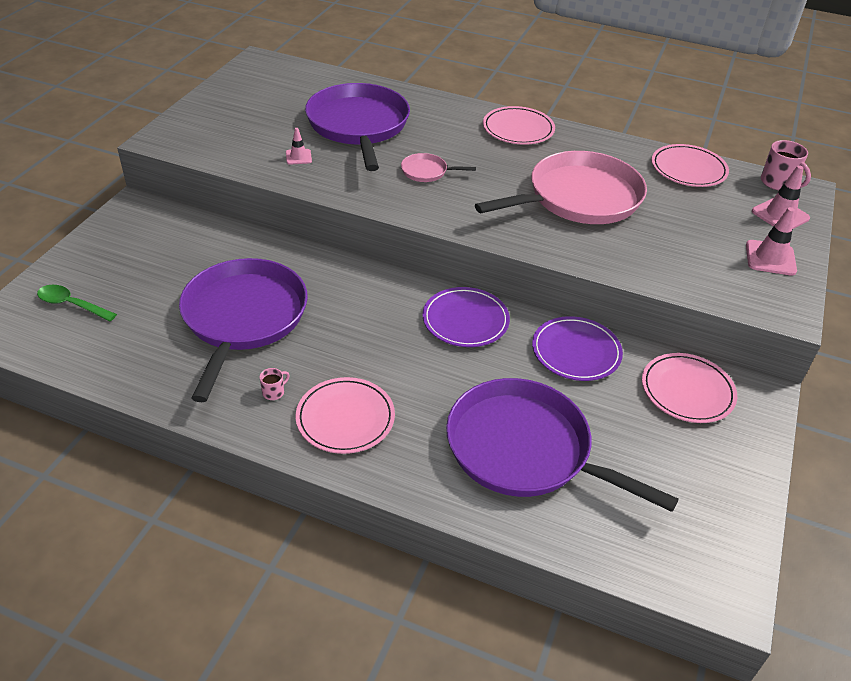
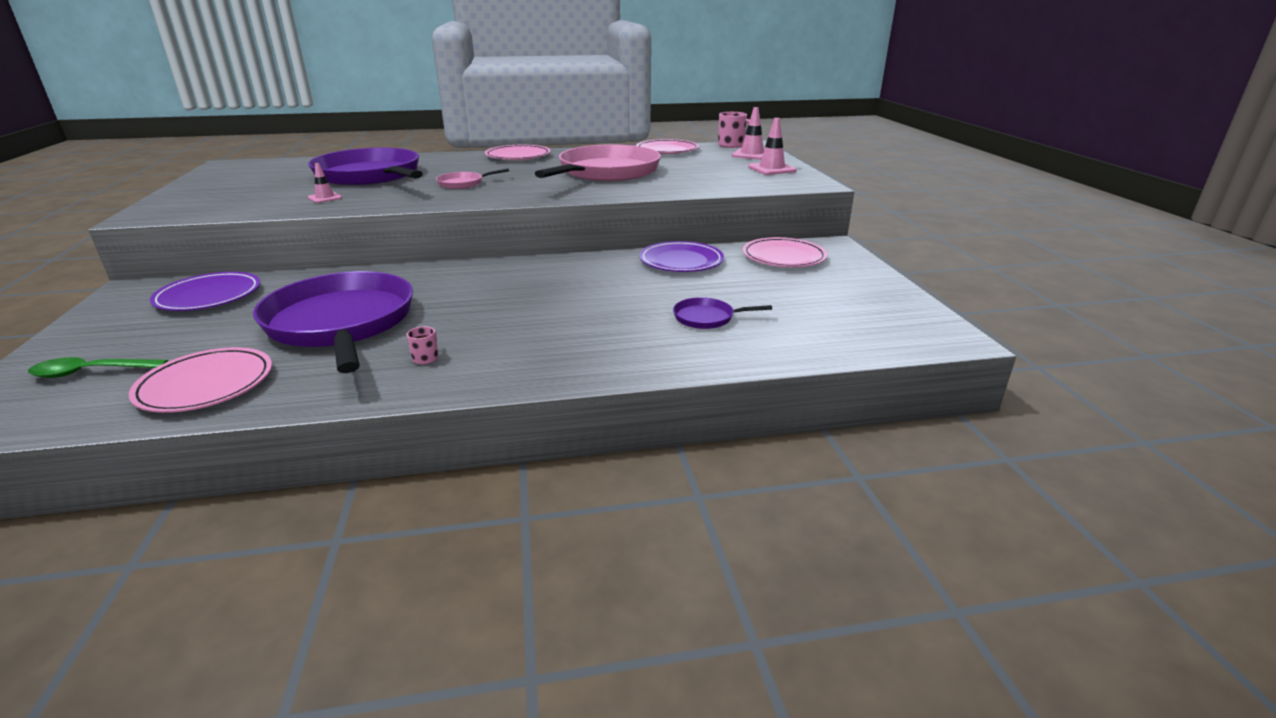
camera: 30 degrees left, 15 degrees down
(345, 418) = (522, 351): pink plate -> pink plate (206, 385)
(465, 320) = (572, 269): purple plate -> purple plate (209, 296)
(525, 449) = (707, 318): purple pan -> purple pan, size x0.41

